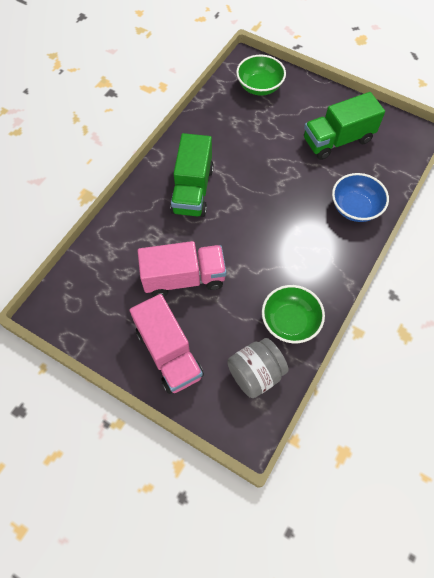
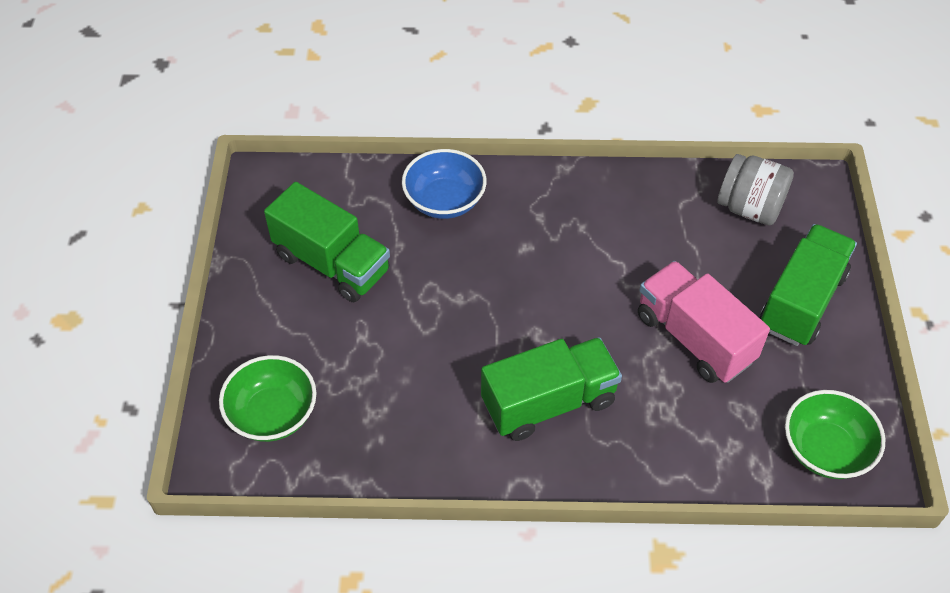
camera: 120 degrees left, 10 degrees down
(169, 353) = (801, 301): pink truck -> green truck
(290, 322) = (661, 203): green bowl -> green bowl (825, 450)

